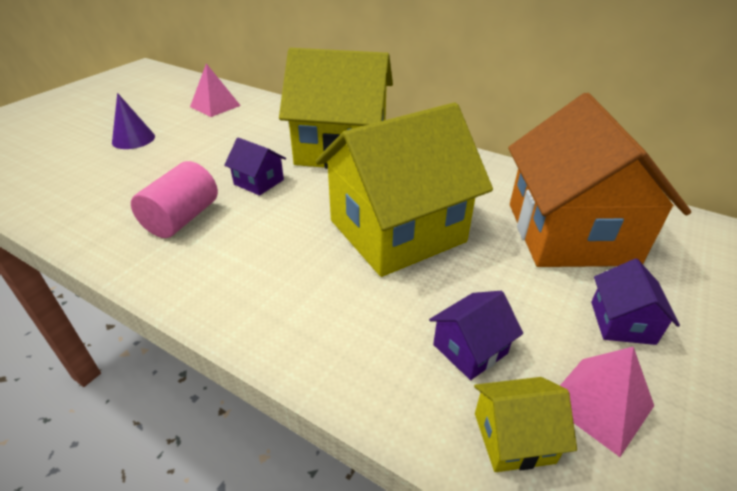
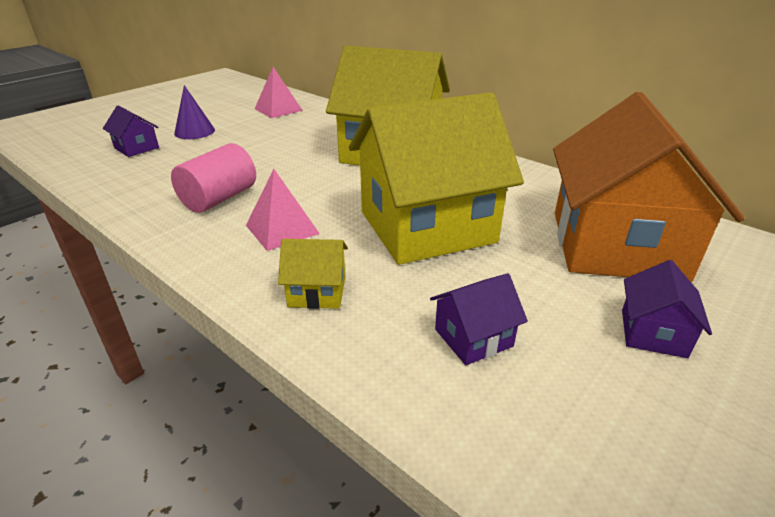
camera: 10 degrees right, 5 degrees down
(259, 182) = (301, 174): purple house -> purple house (136, 148)
(513, 437) = (497, 423): yellow house -> yellow house (317, 291)
(599, 404) = (604, 405): pink pyramid -> pink pyramid (282, 229)

